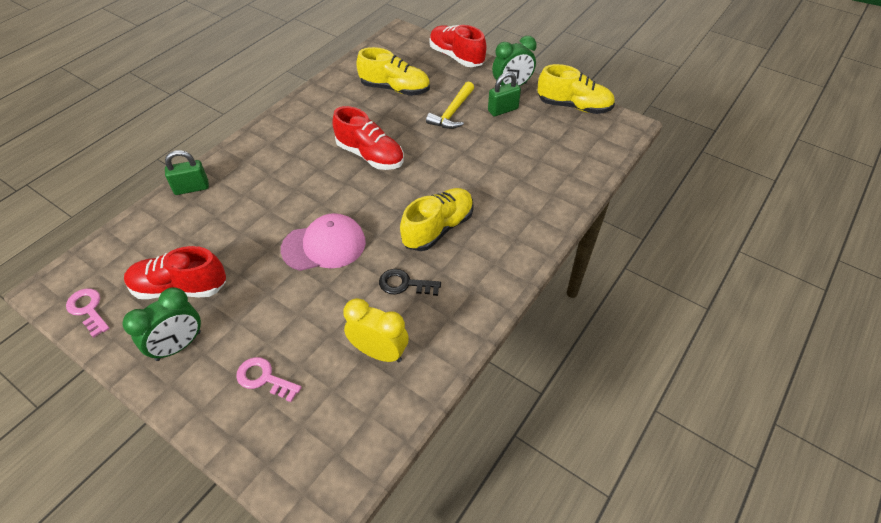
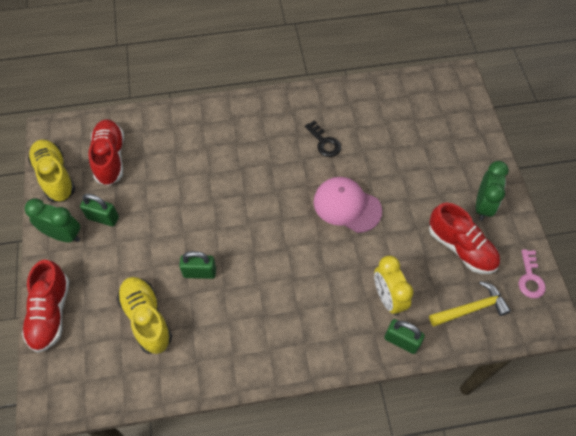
camera: 135 degrees left, 10 degrees up
(178, 346) = (483, 205): green clock -> green clock turned 105 degrees clockwise
(264, 378) = (446, 150): pink key -> none
(370, 155) = (244, 258): red shoe -> red shoe (110, 158)
(379, 352) = (374, 118): yellow clock -> yellow clock (388, 298)
(392, 128) = (199, 272): none -> green padlock
(438, 228) = (267, 160): yellow shoe -> none
(452, 112) = (139, 248): yellow hammer -> yellow hammer (471, 308)

